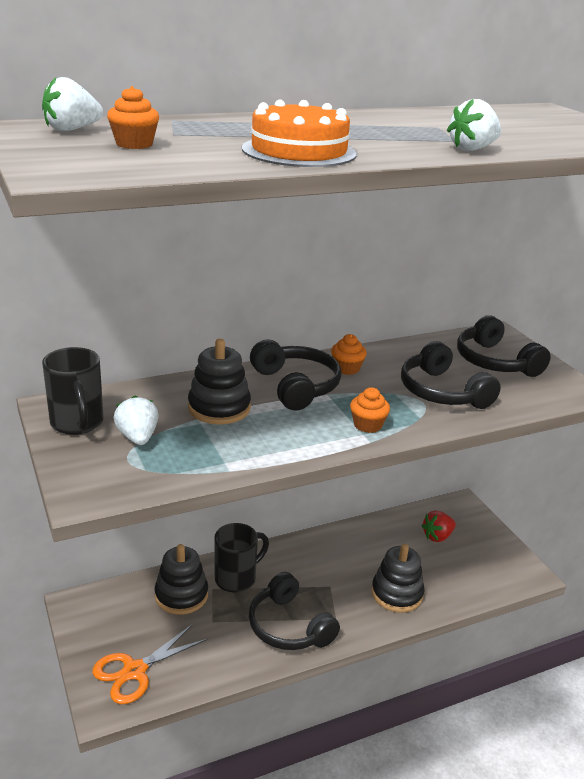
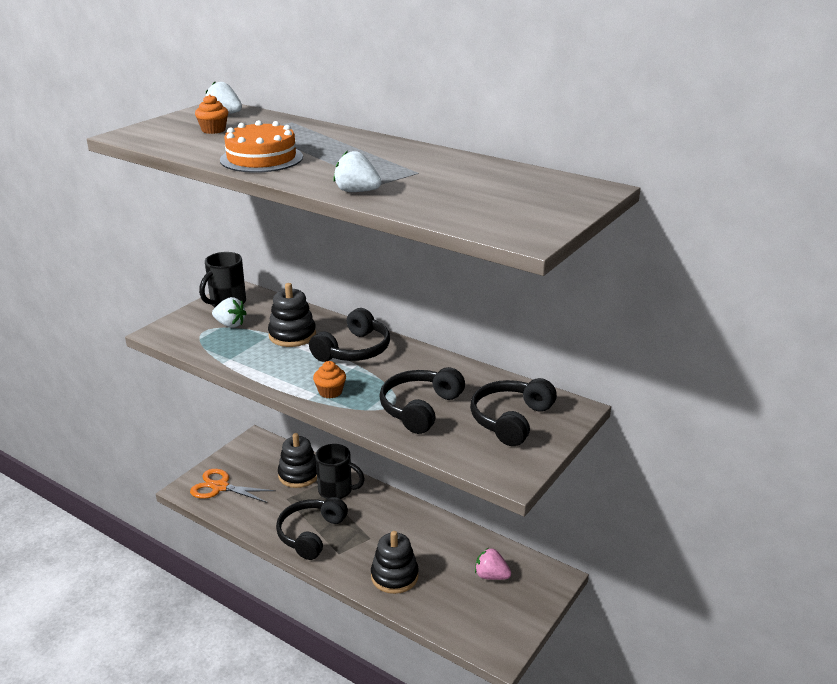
camera: 60 degrees right, 0 degrees up
(138, 437) = (230, 324): white strawberry -> white strawberry turned 75 degrees clockwise
(347, 368) = (406, 360): orange cupcake -> none
(437, 536) = (491, 576): red strawberry -> pink strawberry

